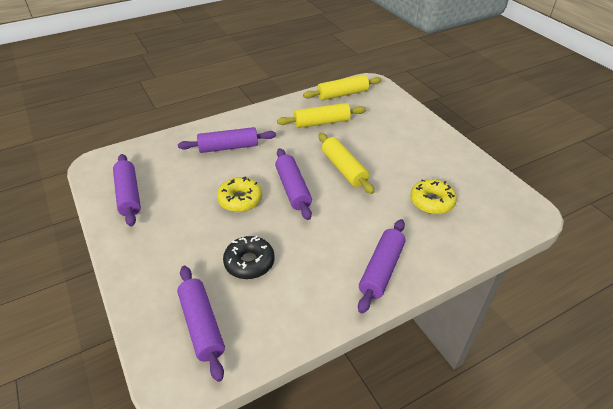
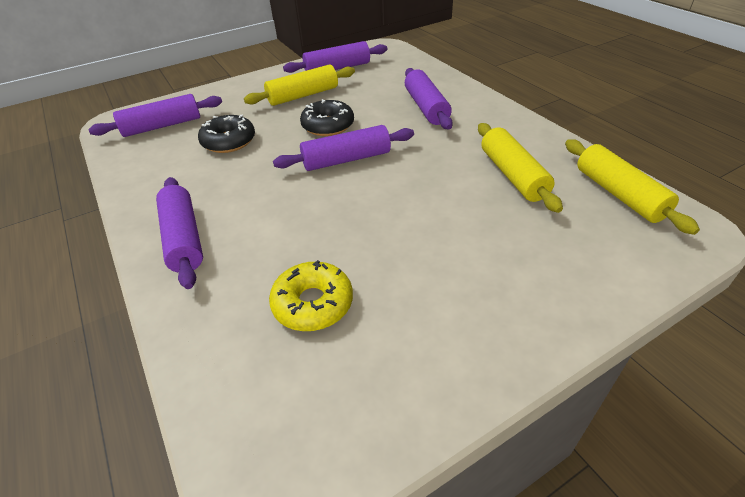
camera: 90 degrees right, 0 degrees up
(240, 199) = (328, 125): yellow donut -> black donut
(344, 169) = (394, 201): yellow rolling pin -> yellow rolling pin (303, 95)
(381, 270) = (183, 238): purple rolling pin -> purple rolling pin turned 45 degrees clockwise

